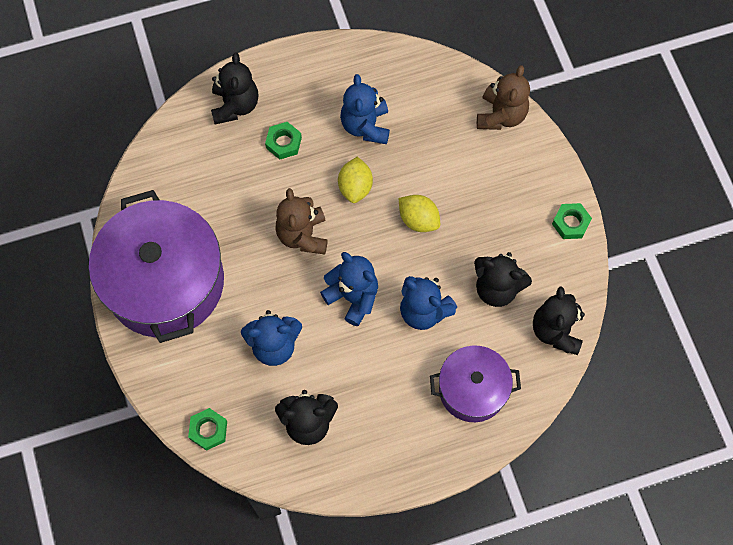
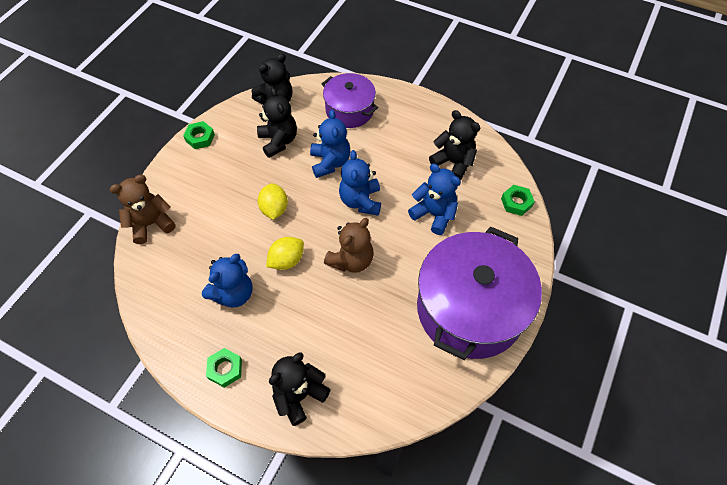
camera: 135 degrees left, 10 degrees down
(283, 143) = (297, 332): green nut -> green nut (225, 369)

